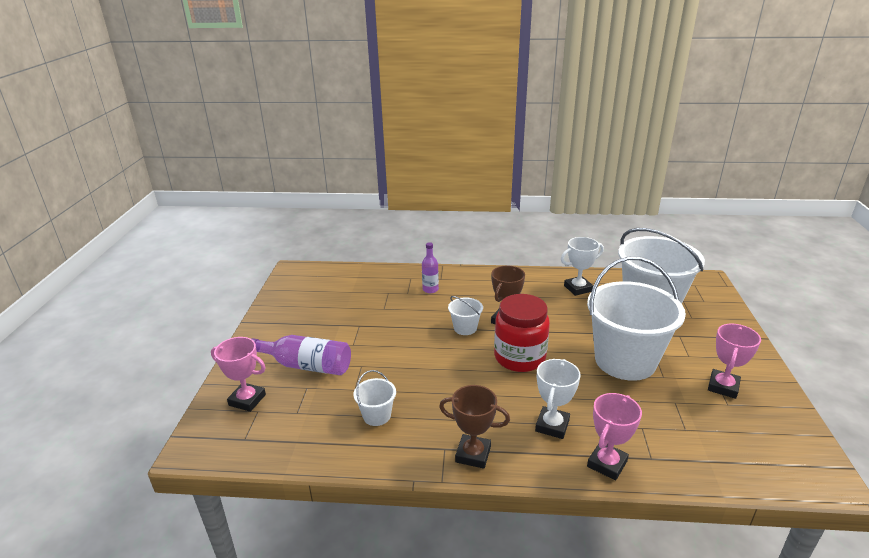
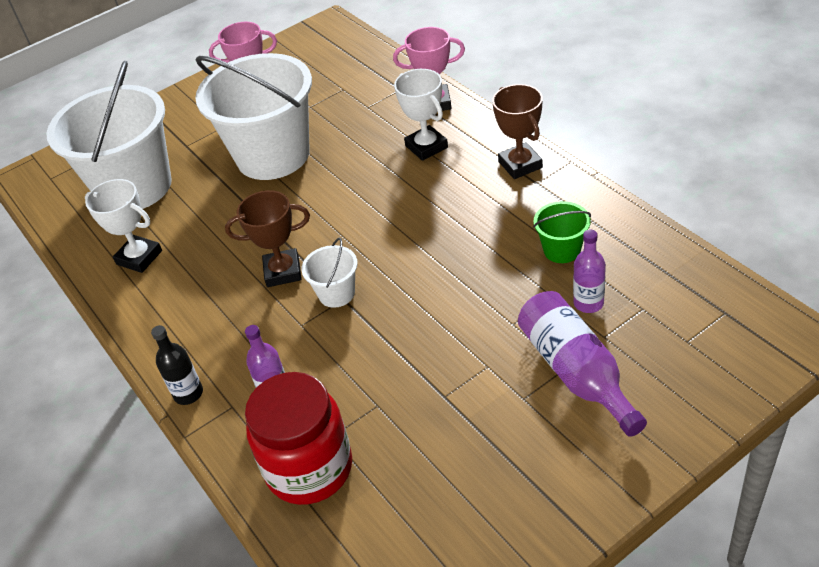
camera: 125 degrees left, 15 degrees up
(247, 400) = (690, 367): pink trophy -> none
(331, 397) = (588, 303): none -> purple bottle
(377, 415) = (562, 250): white bucket -> green bucket
(463, 272) = (188, 393): none -> black bottle
(519, 357) = (347, 219): red jar -> red jar (309, 468)
(552, 425) = (426, 147): white trophy -> white trophy turned 75 degrees clockwise

